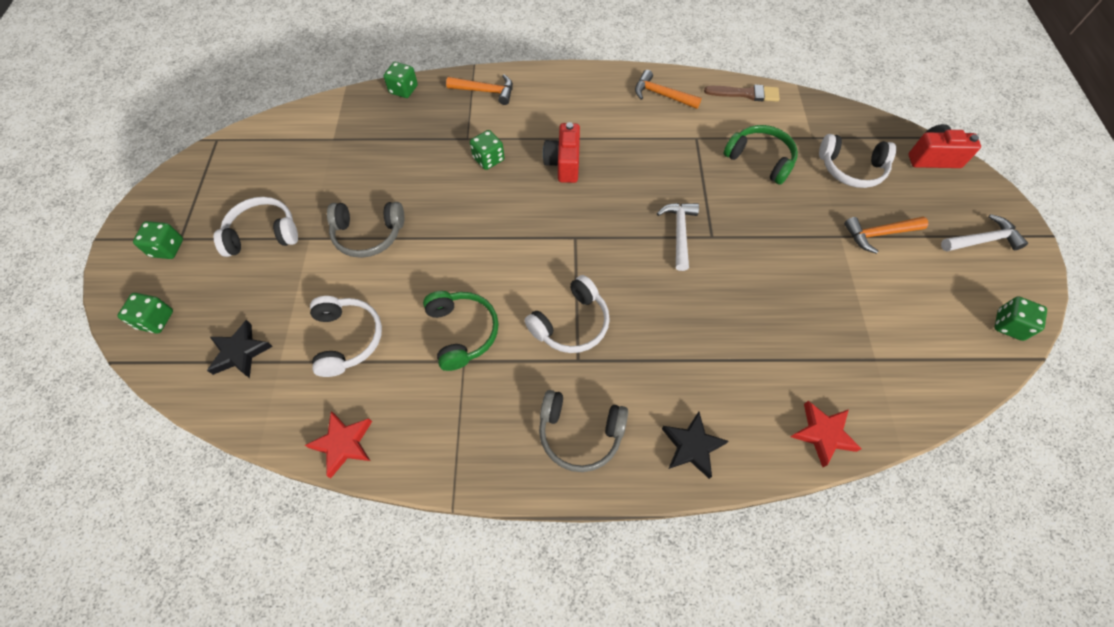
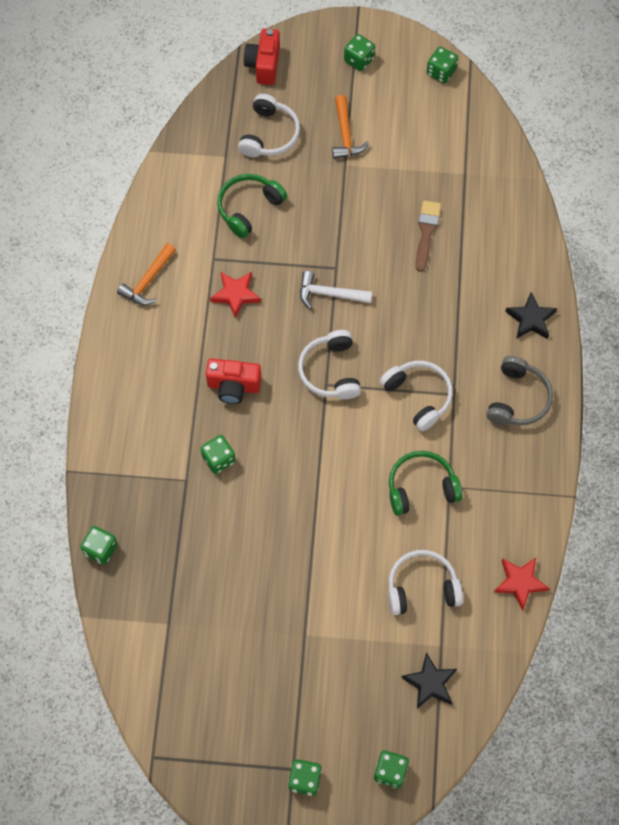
camera: 85 degrees left, 5 degrees up
(263, 234) = (295, 682): white headphones -> white headphones (330, 371)
(368, 234) = (305, 576): grey headphones -> none
(485, 91) = (116, 459): orange hammer -> none
(745, 94) = (158, 201): brown brush -> brown brush (426, 232)
(823, 434) = (524, 227): red star -> red star (236, 294)
(982, 240) = (359, 60): white hammer -> green dice

